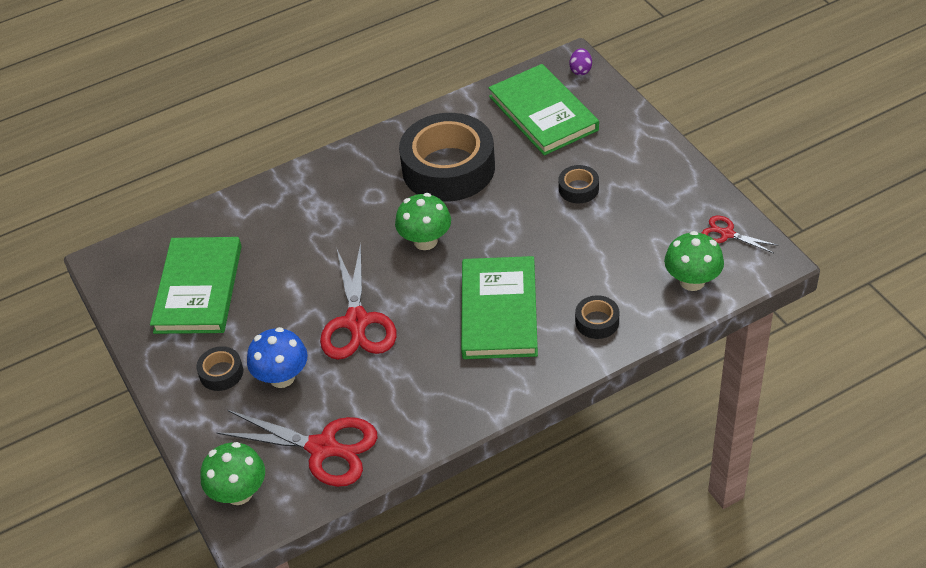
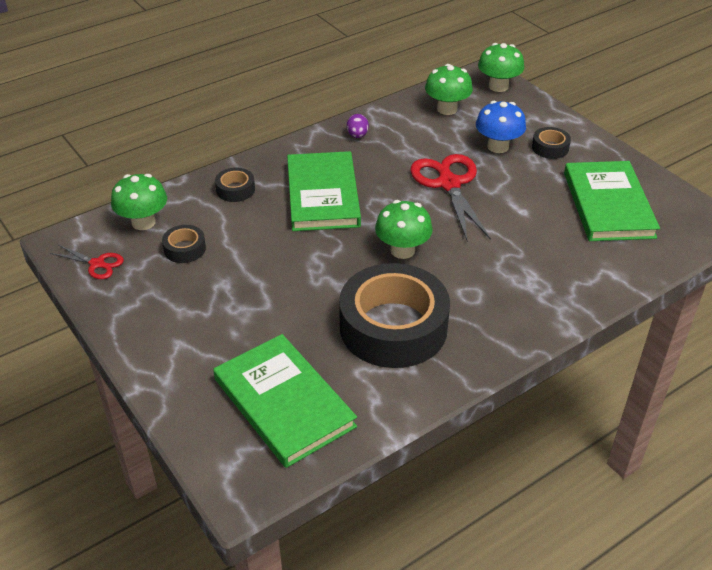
camera: 170 degrees right, 5 degrees down
(323, 448) = (447, 109): red scissors -> green mushroom
(578, 189) = (244, 306): black tape -> black tape (185, 249)
(580, 70) = (231, 474): purple egg -> purple egg (357, 135)

